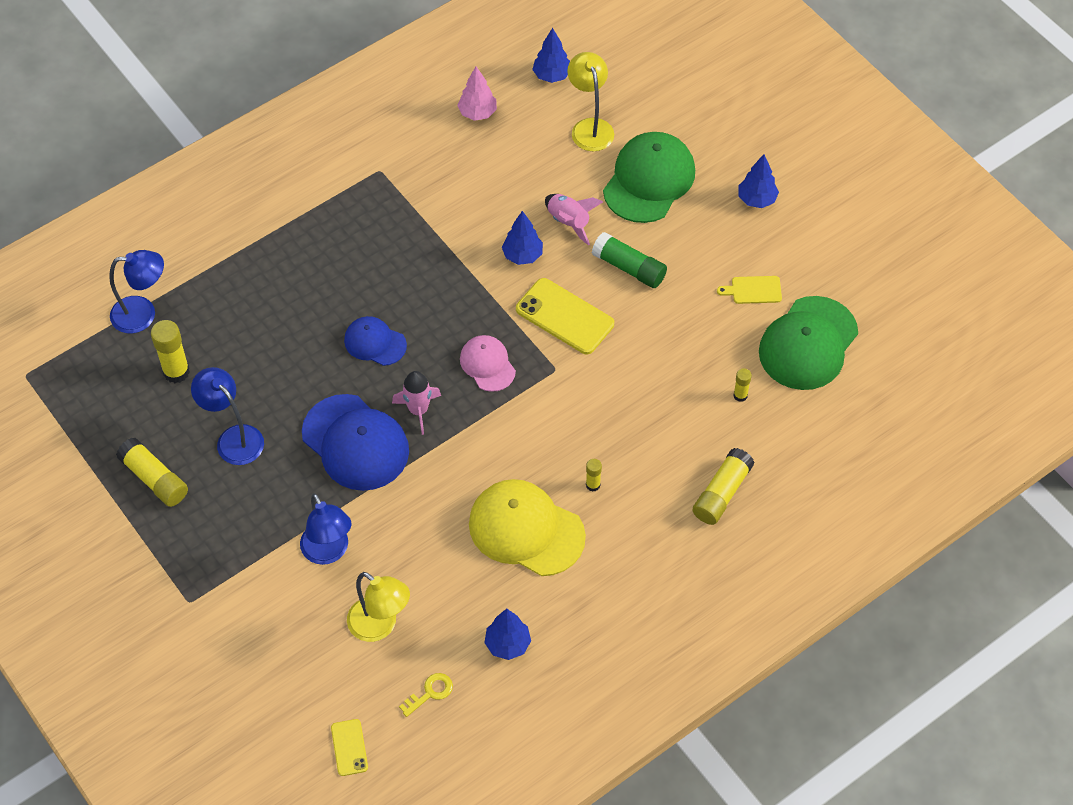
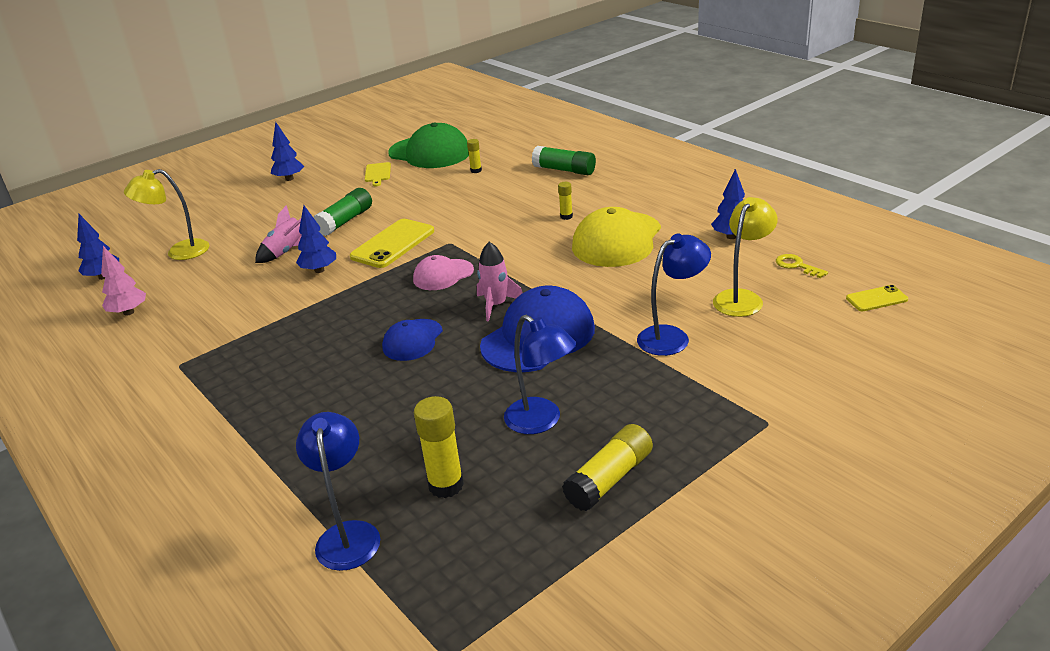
camera: 90 degrees left, 25 degrees down
(233, 438) = (541, 421): blue lamp -> blue lamp turned 90 degrees counterclockwise
(649, 180) = (252, 221): green cap -> none
(722, 493) = (564, 170): yellow glue stick -> green glue stick

